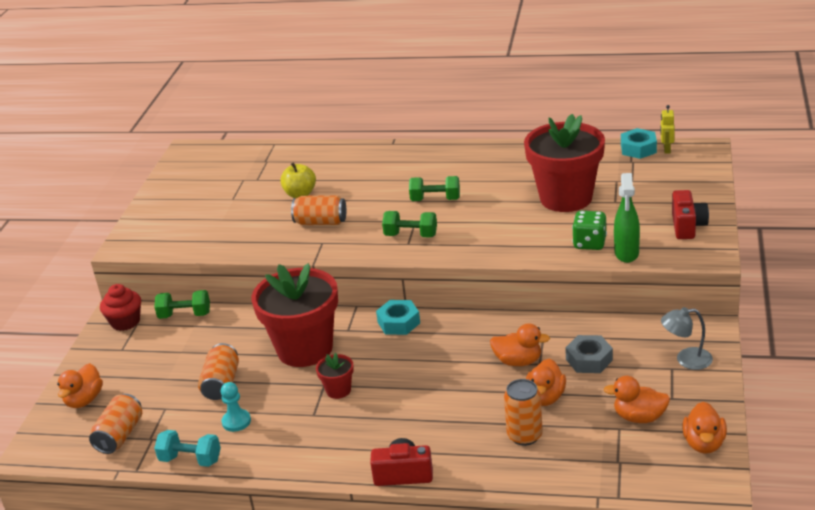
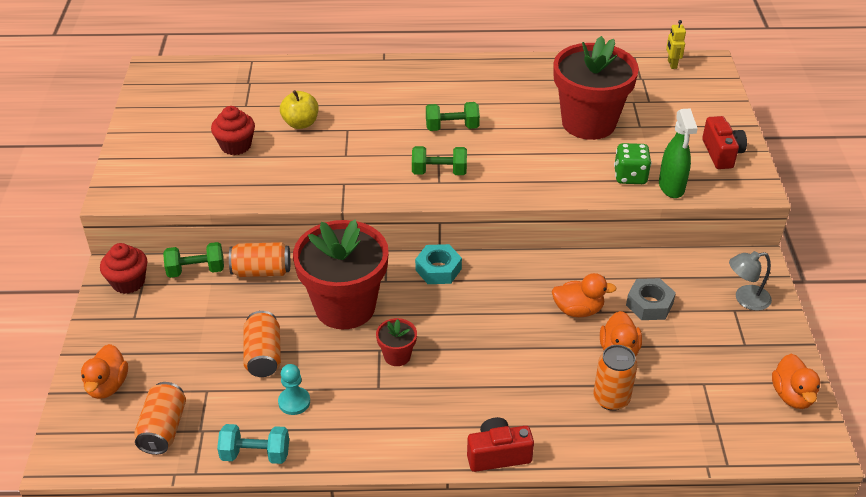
camera: 15 degrees left, 10 degrees up
(238, 211) = (236, 146): none -> red cupcake
(321, 222) = (335, 158): orange can -> orange can (261, 271)
(638, 149) = (643, 63): turquoise nut -> none
(639, 417) = (720, 369): orange duck -> none

